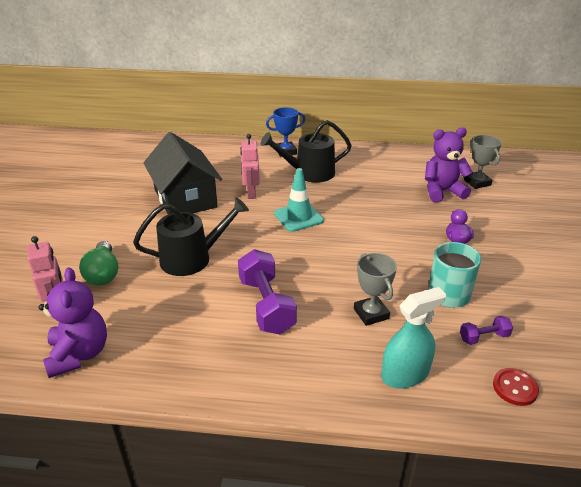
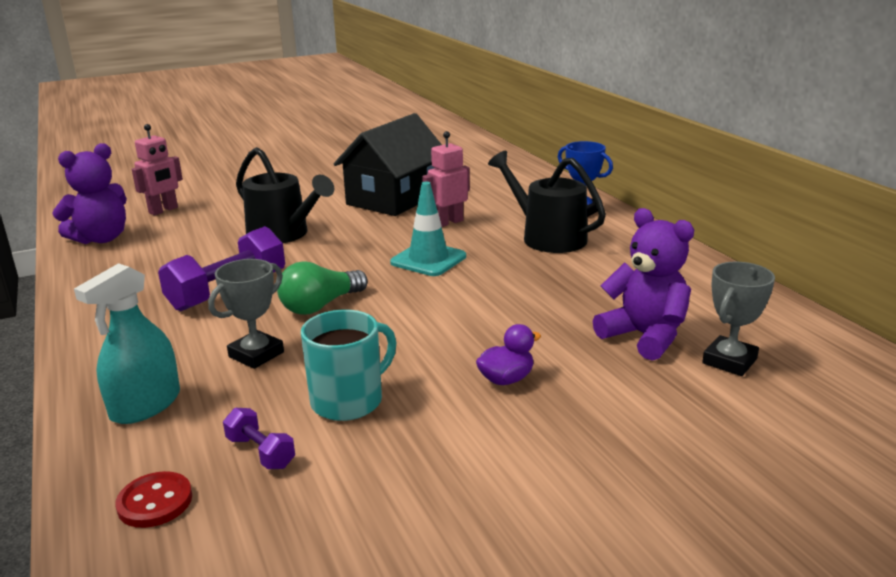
camera: 60 degrees right, 10 degrees down
(103, 273) = (224, 210): green light bulb -> green light bulb (320, 306)
(405, 374) = (145, 405): turquoise spray bottle -> turquoise spray bottle turned 90 degrees clockwise

